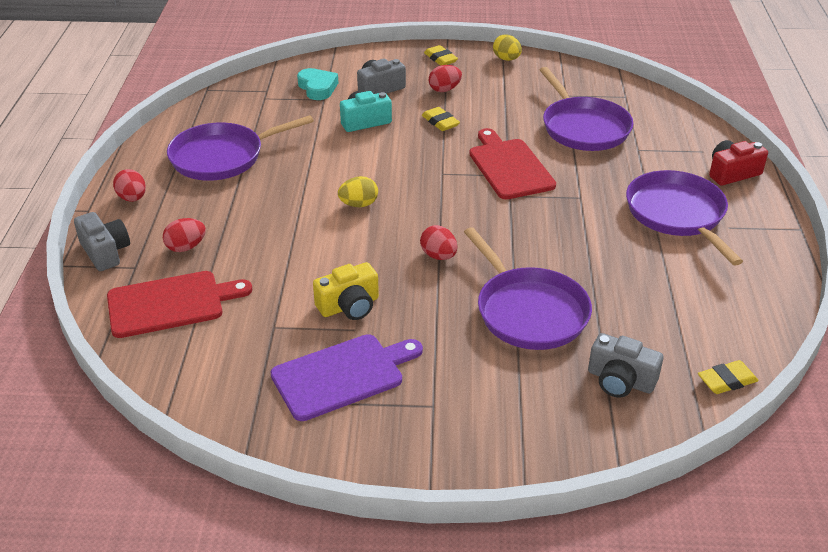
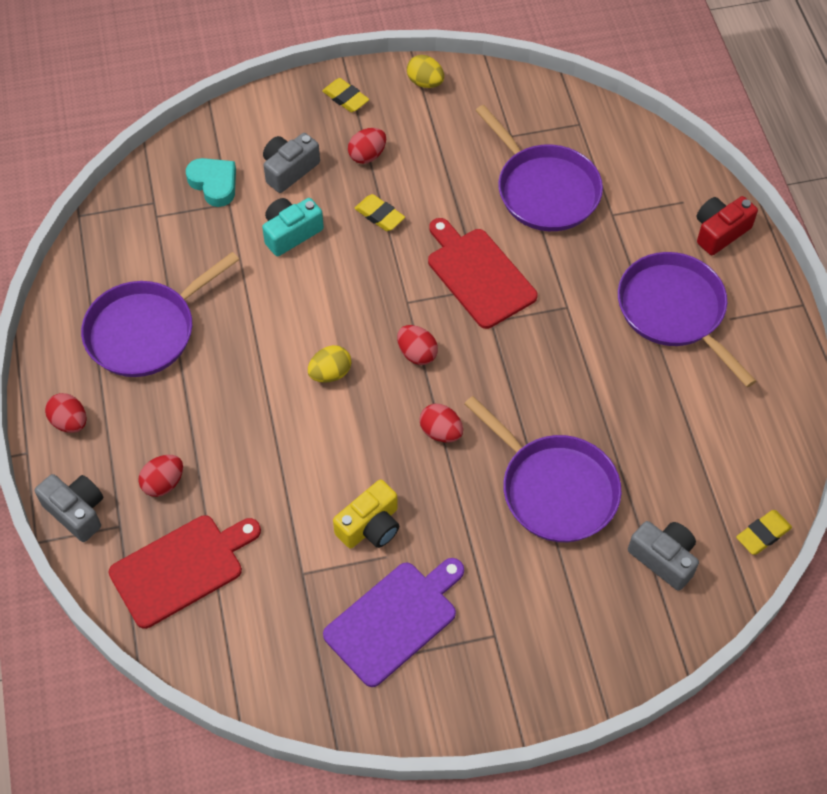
camera: 15 degrees left, 20 degrees up
(438, 204) = (417, 353): none -> red egg
(620, 380) = (664, 558): grey camera -> grey camera turned 150 degrees counterclockwise

